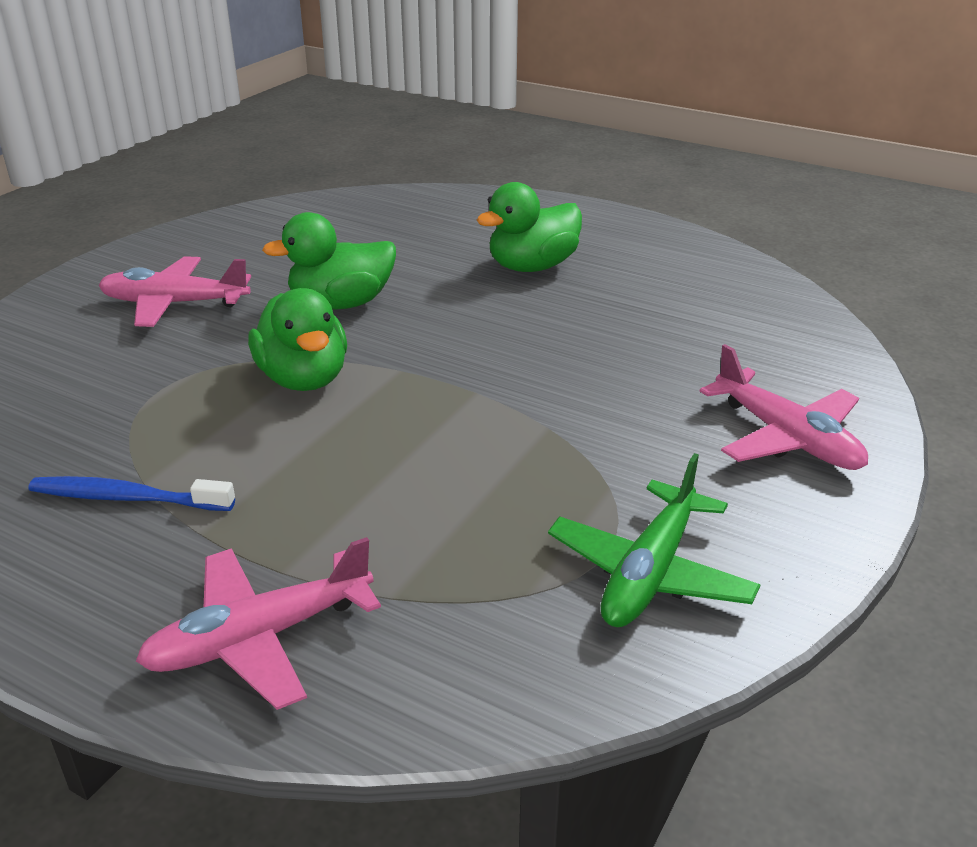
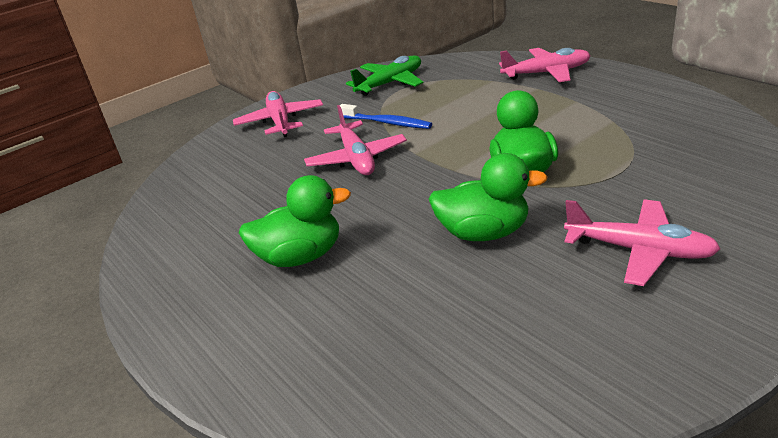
camera: 155 degrees left, 0 degrees up
(127, 498) = (619, 115): blue toothbrush -> blue toothbrush (387, 123)
(565, 376) = (356, 158): none -> pink plane

